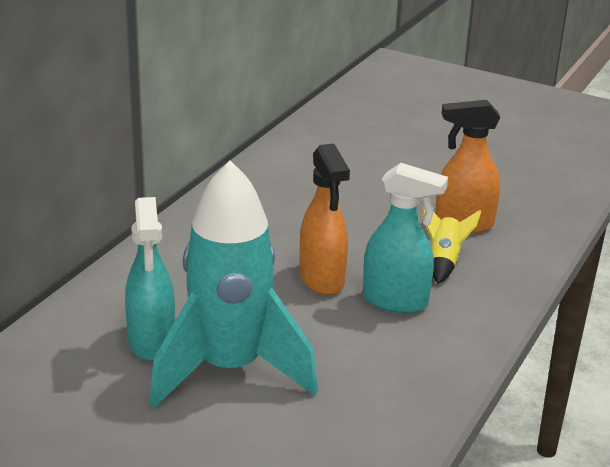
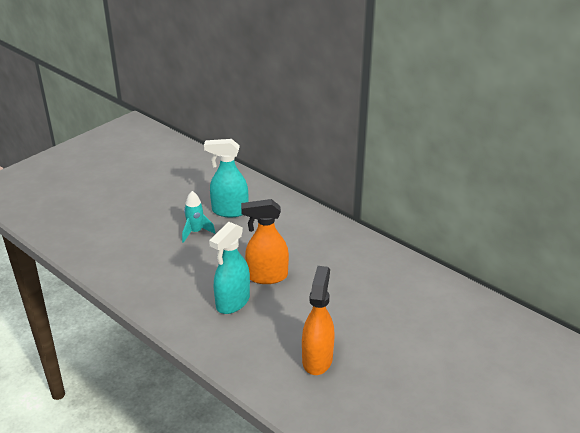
camera: 105 degrees right, 5 degrees up
(230, 370) = (195, 232): turquoise rocket -> turquoise rocket, size x0.41
(443, 262) = (270, 335): yellow rocket -> none

